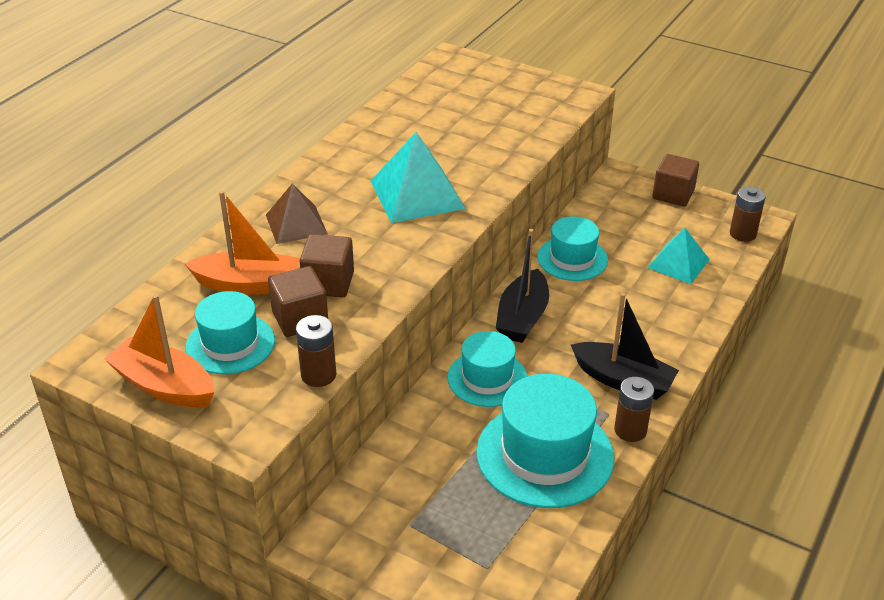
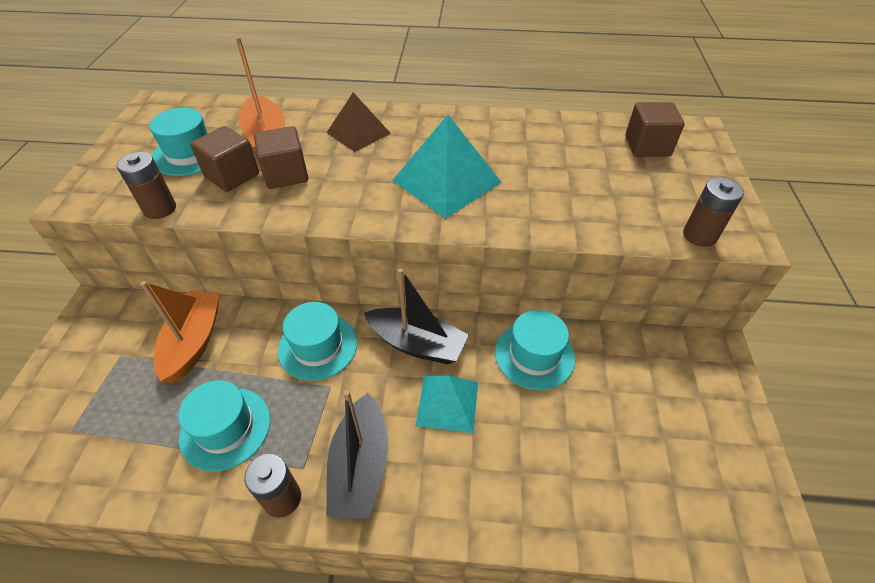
camera: 65 degrees right, 10 degrees up
(164, 386) = (134, 142): orange boat -> orange boat (194, 342)
(522, 317) = (417, 344): black boat -> black boat turned 150 degrees counterclockwise
(545, 455) = (225, 428): turquoise hat -> turquoise hat, size x0.63
(673, 194) = (731, 417): brown cube -> brown cube (647, 146)
(678, 263) = (599, 463): turquoise pyramid -> turquoise pyramid (447, 403)
(742, 234) = (720, 527): brown battery -> brown battery (699, 235)

